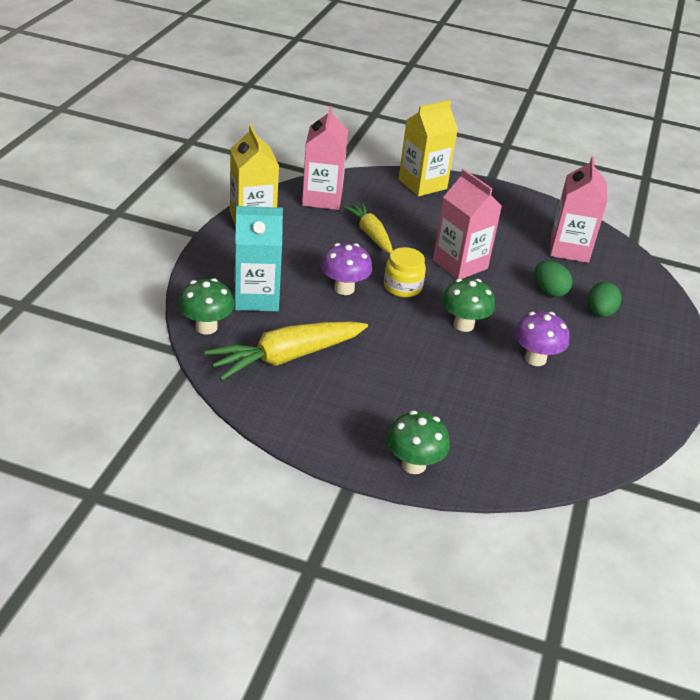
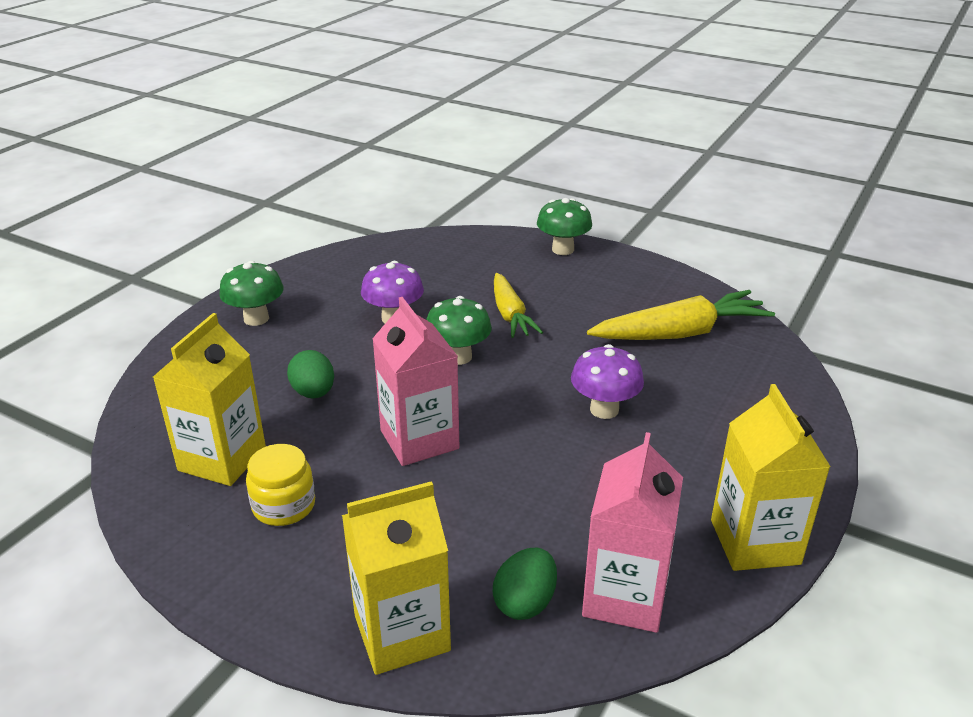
camera: 165 degrees left, 5 degrees down
(206, 327) = (781, 369): green mushroom -> green mushroom (256, 318)
(256, 298) = (725, 402): turquoise carton -> none
(370, 234) = (546, 502): yellow carrot -> yellow carrot (510, 314)
(402, 287) = (520, 408): yellow jar -> yellow jar (284, 506)
(569, 249) = (222, 459): pink carton -> yellow carton
(599, 313) = (270, 362): green egg -> green egg (525, 602)

